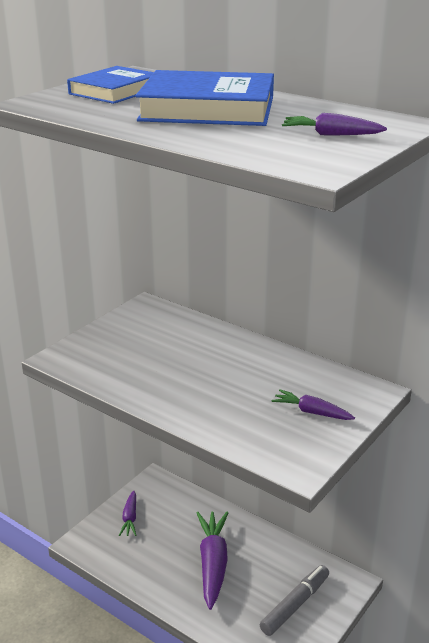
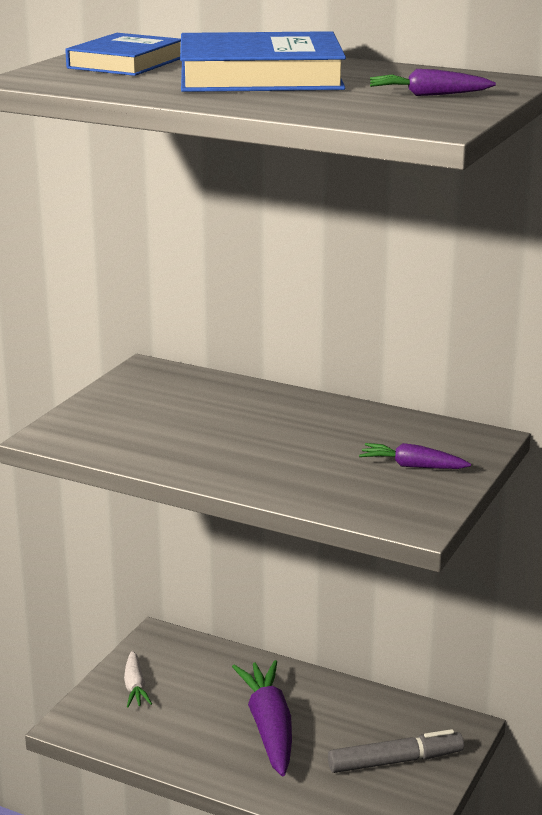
camera: 10 degrees left, 5 degrees down
(130, 518) = (135, 687): purple carrot -> white carrot
(295, 605) = (395, 761): grey marker -> grey marker turned 45 degrees clockwise

